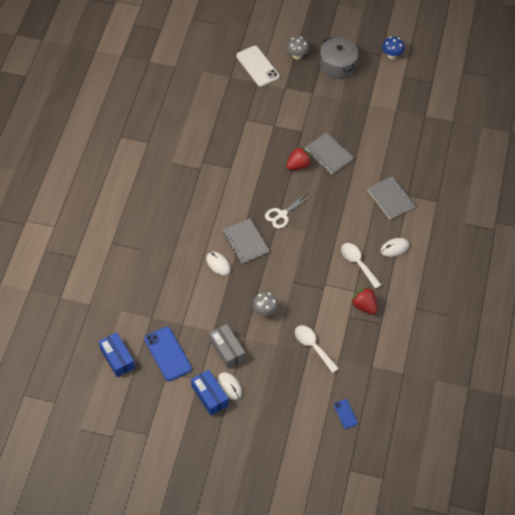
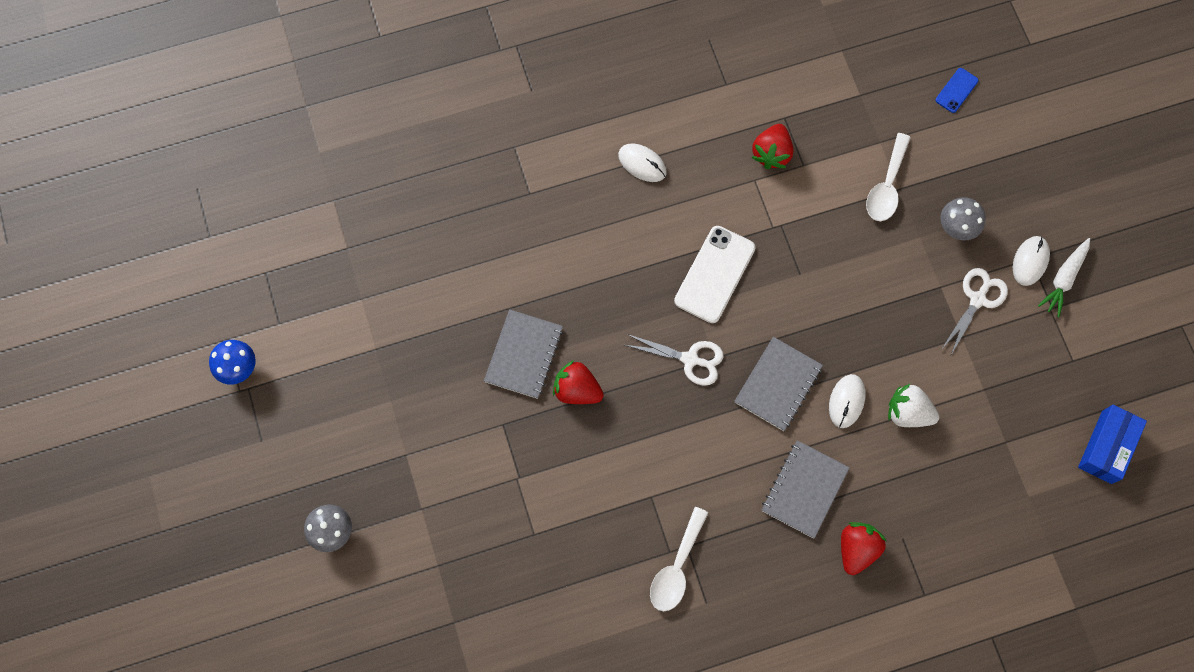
camera: 120 degrees left, 15 degrees up
(151, 229) = (857, 549): none -> red strawberry
(168, 354) = (1045, 379): blue phone -> none
(195, 285) = (907, 412): none -> white strawberry
(209, 396) = (1064, 279): blue box -> white carrot
(227, 350) = (977, 299): grey box -> white scissors
(257, 66) = (400, 588): white phone -> white phone (715, 274)
(265, 311) = (877, 284): grey mushroom -> grey mushroom (956, 228)
(337, 65) = (316, 447): grey pot -> none
(358, 264) = (705, 200): white spoon -> white spoon (676, 567)
(390, 198) = (553, 215): grey notebook -> grey notebook (804, 489)

